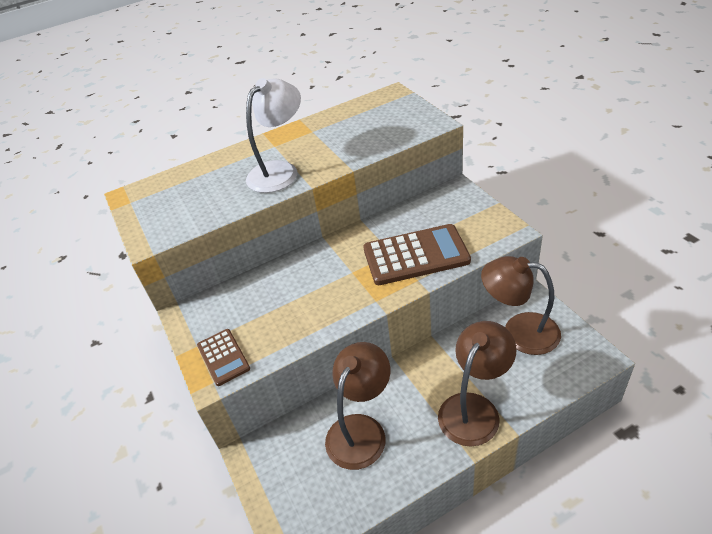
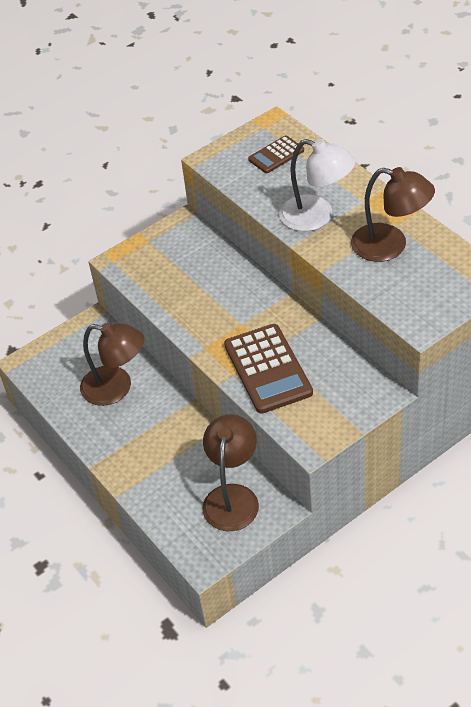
camera: 80 degrees right, 5 degrees up
(223, 357) = (137, 261): brown calculator -> brown calculator (276, 155)
(474, 408) = (140, 464): brown lamp -> brown lamp (390, 246)

